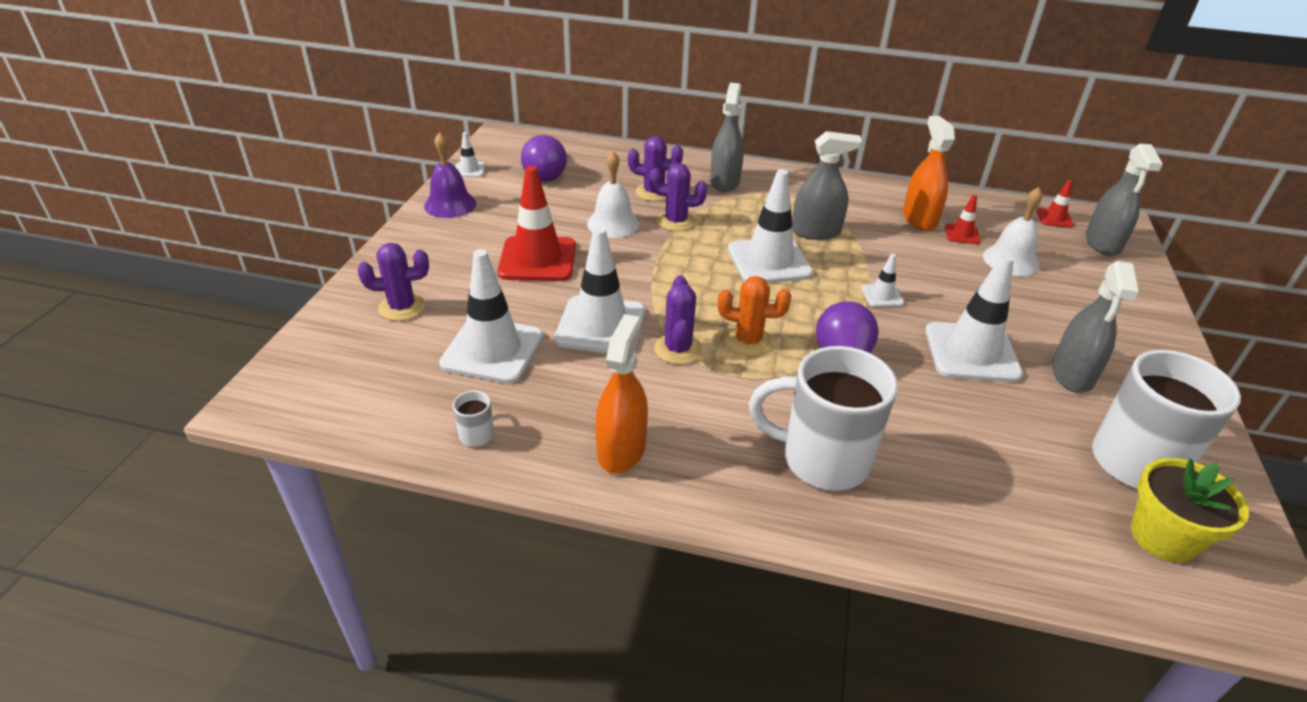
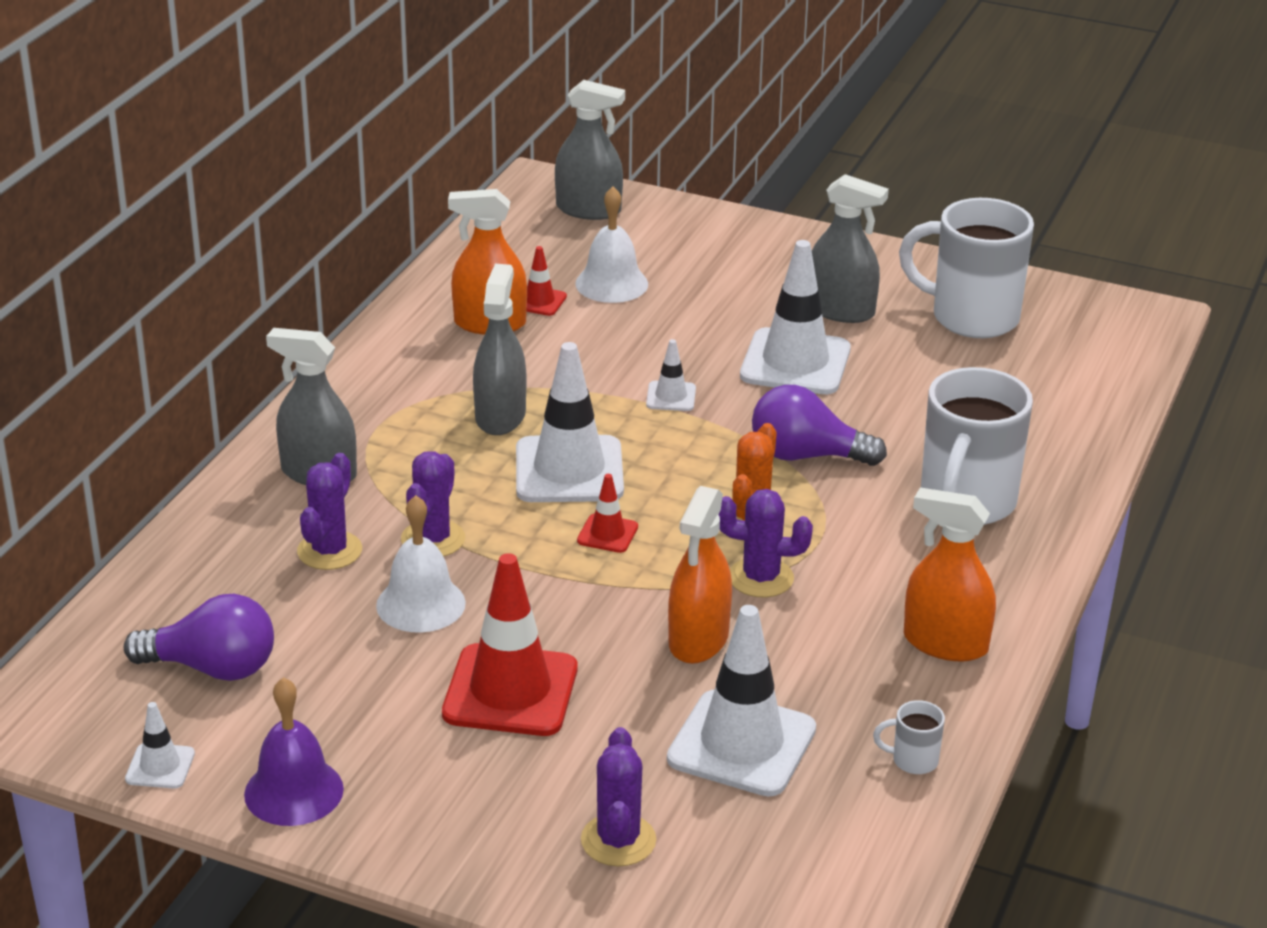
camera: 80 degrees left, 5 degrees down
(600, 326) = (698, 639): white traffic cone -> orange spray bottle
(1054, 218) = (519, 223): red traffic cone -> red traffic cone (607, 534)
(1163, 537) = (1069, 336): yellow flower pot -> none

